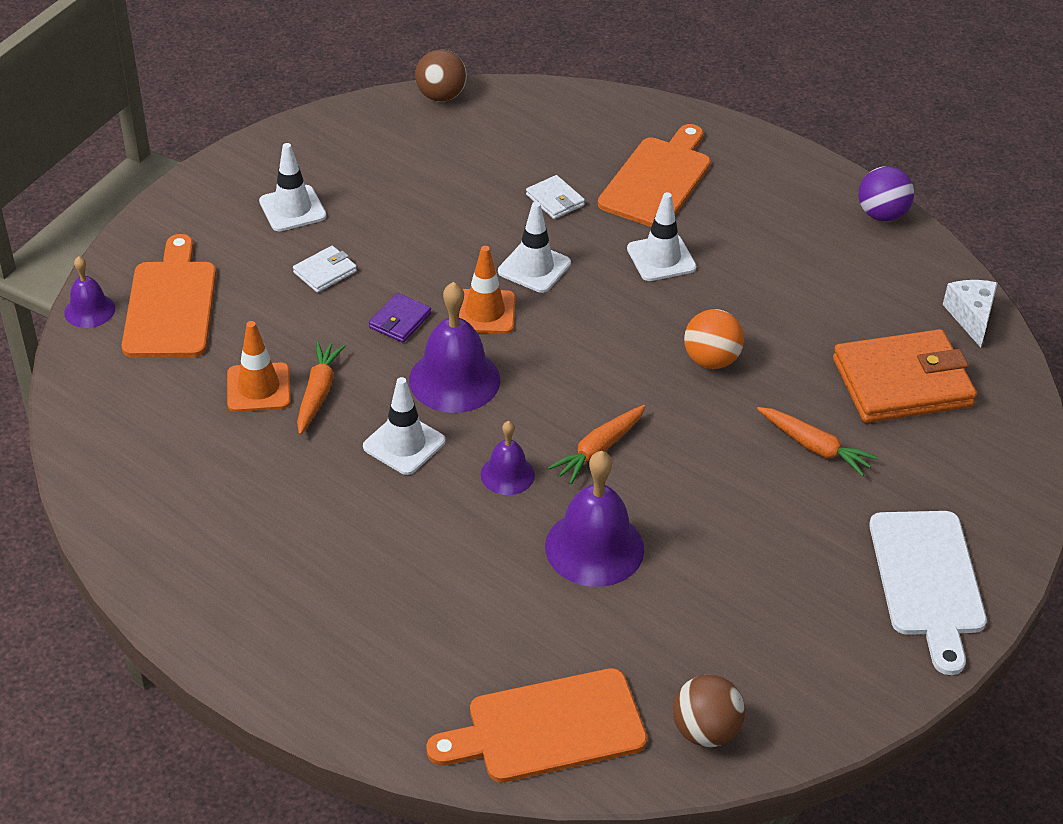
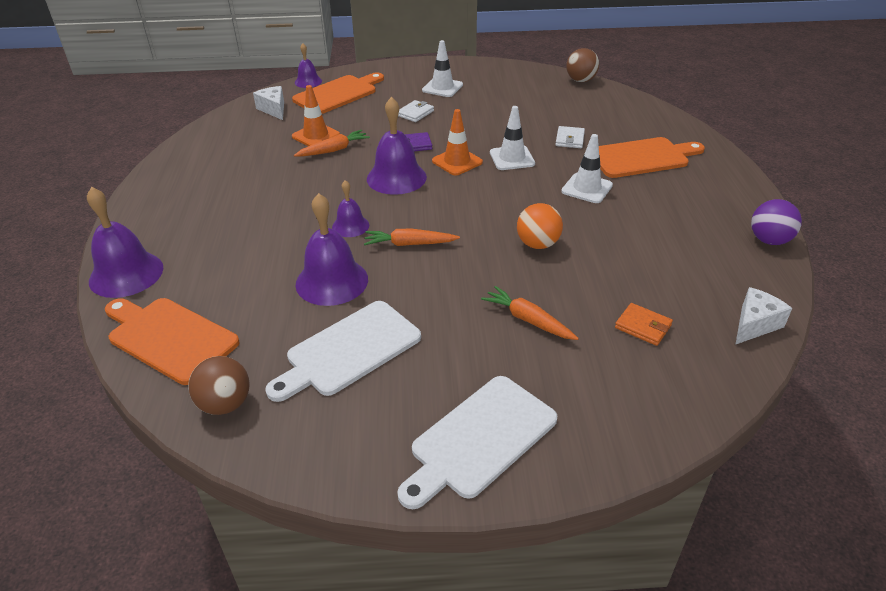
camera: 50 degrees right, 5 degrees down
(126, 386) = (274, 109): none -> white cheese
(325, 272) = (415, 113): white wallet -> white wallet turned 60 degrees counterclockwise
(373, 714) = (126, 274): none -> purple bell
(404, 444) = (331, 187): white traffic cone -> none
(722, 597) = (349, 350): none -> white cutting board
(814, 447) = (528, 320): orange carrot -> orange carrot turned 135 degrees clockwise
(902, 383) = (643, 326): orange wallet -> orange wallet, size x0.45

